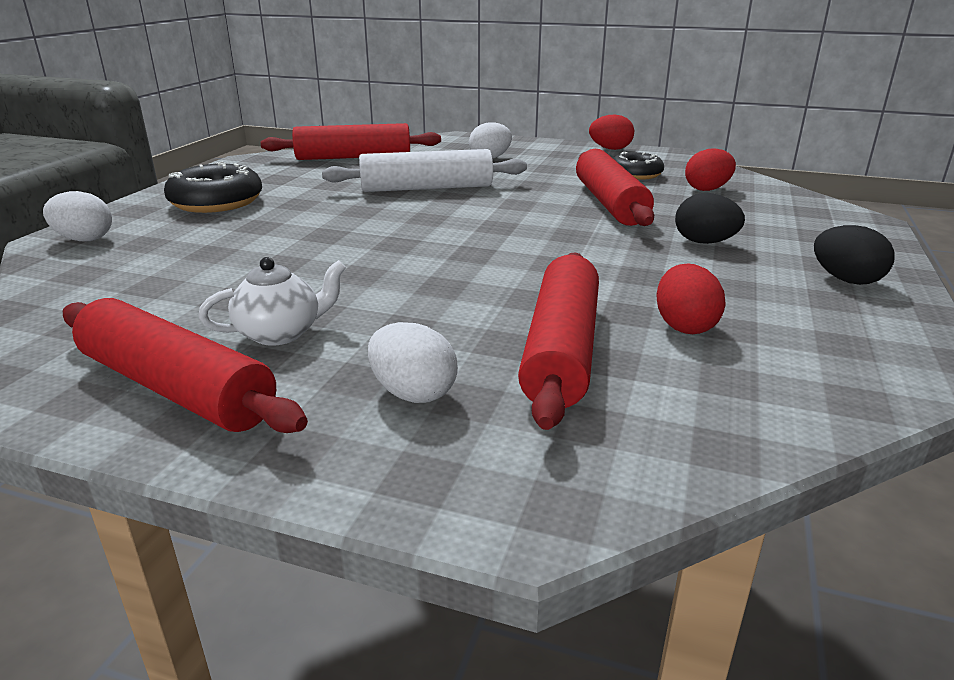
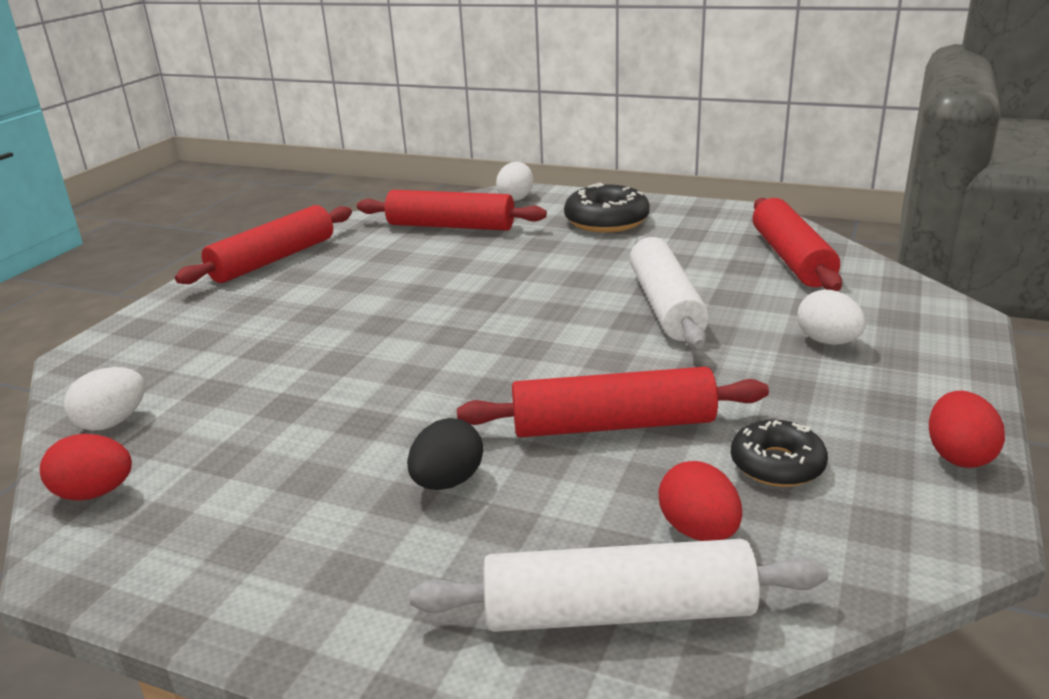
camera: 95 degrees right, 0 degrees up
(280, 333) = (326, 276): white teapot -> none
(413, 393) = (221, 321): white egg -> white egg (113, 422)
(561, 350) = (240, 371): red rolling pin -> red rolling pin (451, 226)
(684, 326) = (243, 432): red egg -> red egg (95, 493)
(785, 204) = (618, 611): none -> white rolling pin
(846, 280) = (288, 576): black egg -> none

